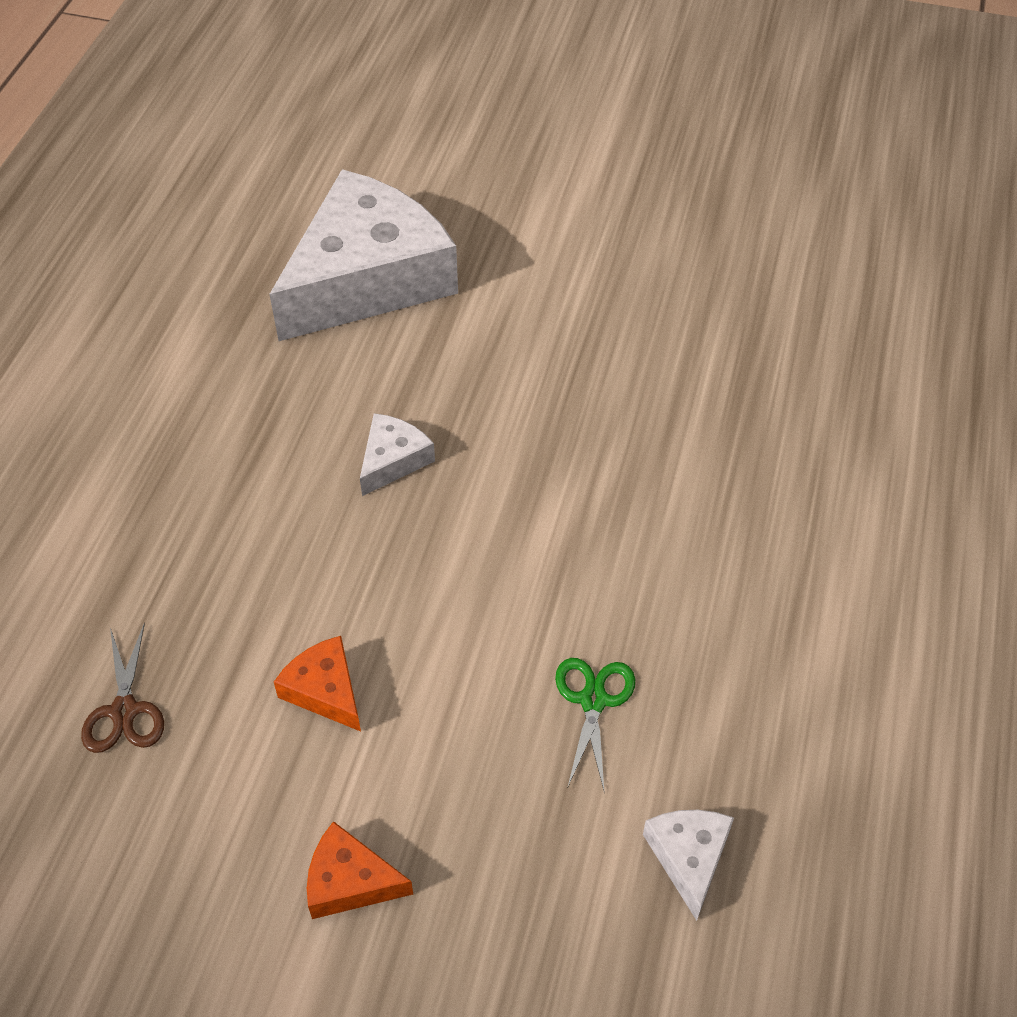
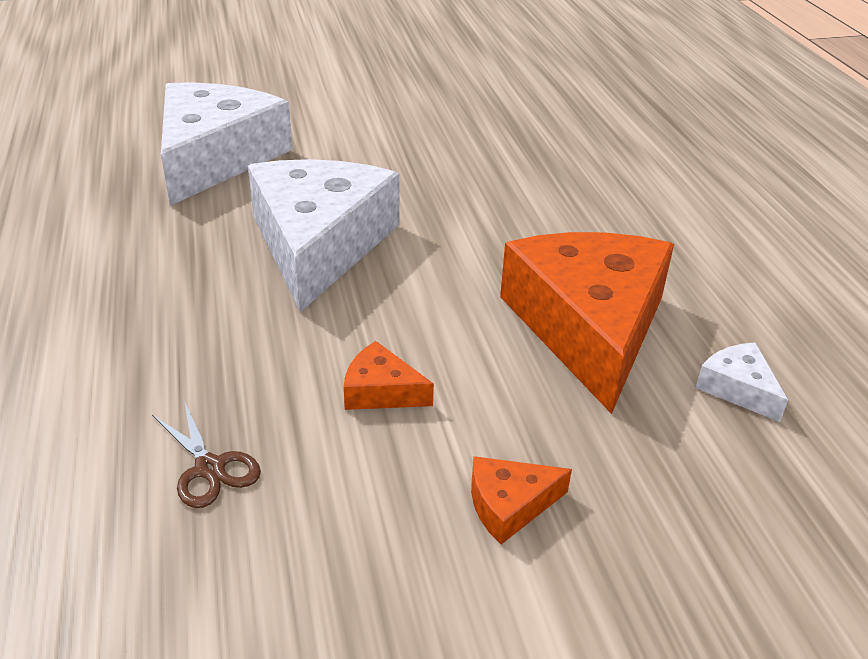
camera: 30 degrees left, 15 degrees down
(393, 460) = (319, 244): white cheese -> white cheese, size x2.47
(593, 700) = (588, 327): green scissors -> orange cheese

